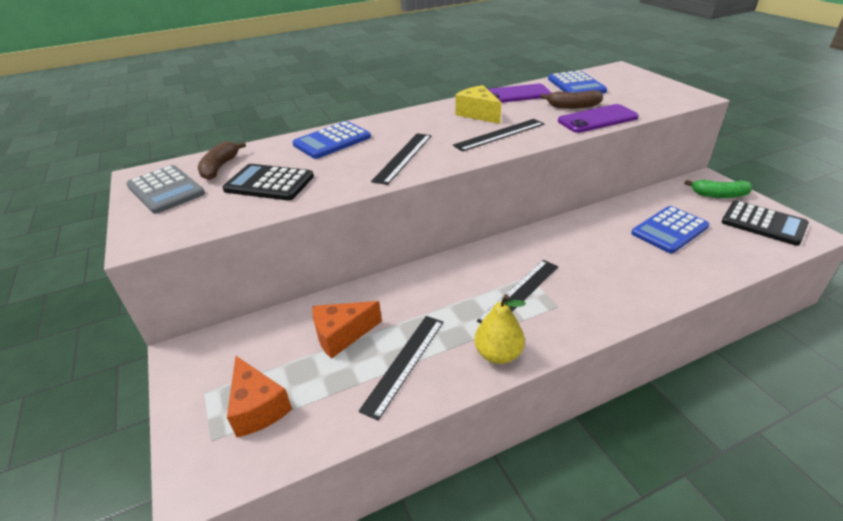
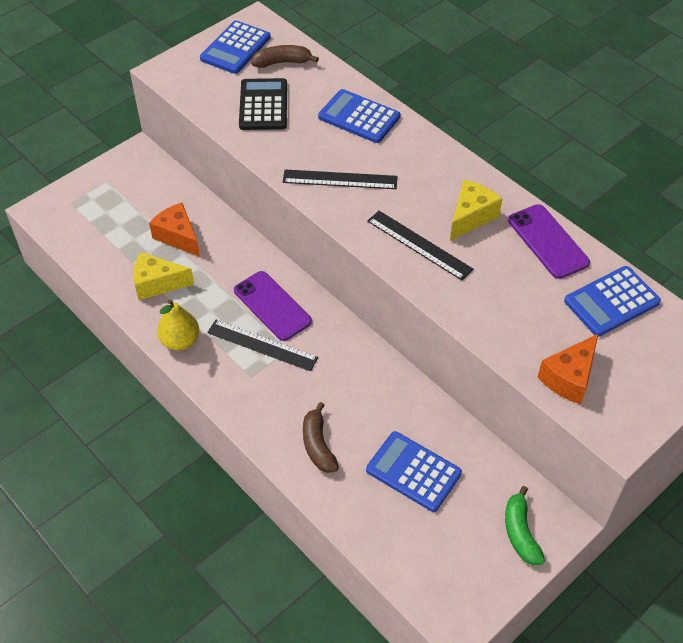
camera: 70 degrees right, 15 degrees up
(165, 190) = (235, 48): grey calculator -> blue calculator
(258, 407) = (100, 215): orange cheese -> orange cheese (569, 378)
(404, 363) = (157, 283): black ruler -> yellow cheese
(573, 106) = (530, 304): brown banana -> brown banana (318, 445)
(597, 119) = (495, 330): purple phone -> purple phone (272, 306)
(763, 223) = (462, 573): black calculator -> none

